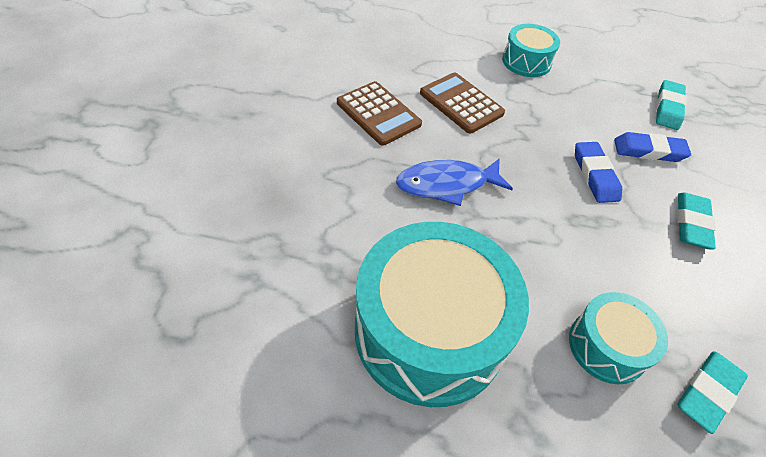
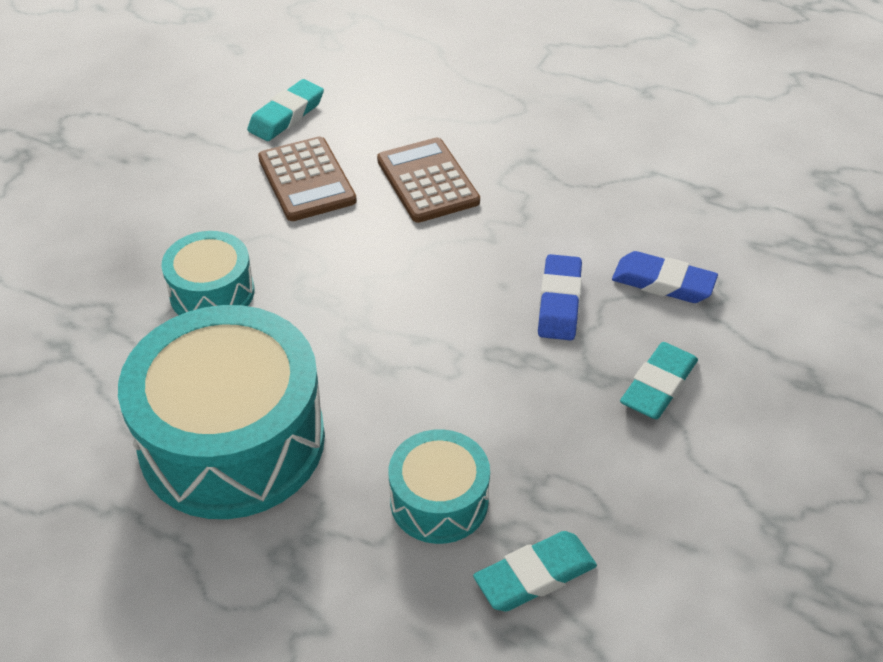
camera: 20 degrees right, 5 degrees down
(447, 184) = (347, 282): blue fish -> none
(526, 62) = (559, 135): turquoise drum -> turquoise drum (212, 293)
(668, 108) = (737, 228): turquoise eraser -> turquoise eraser (286, 115)

